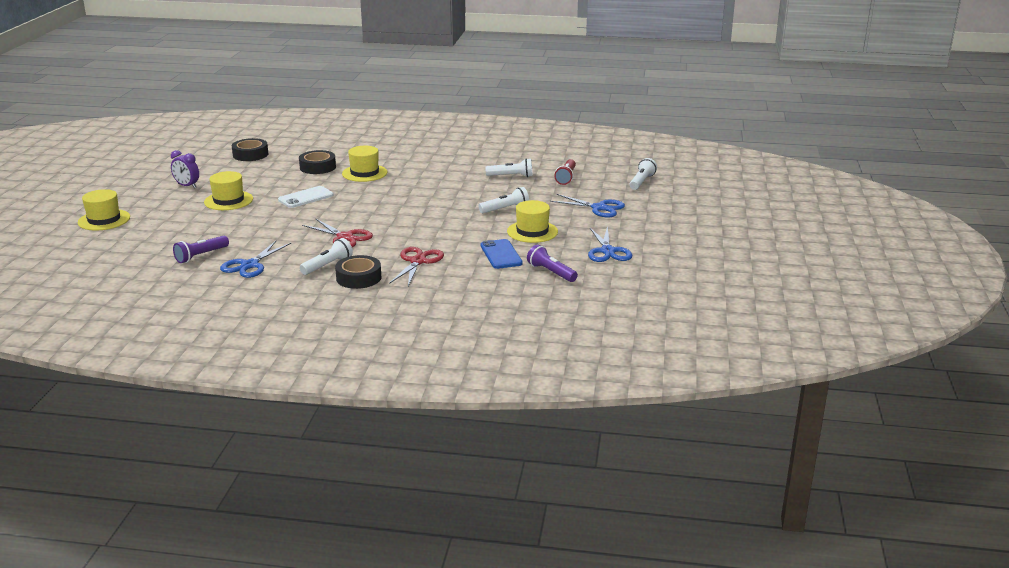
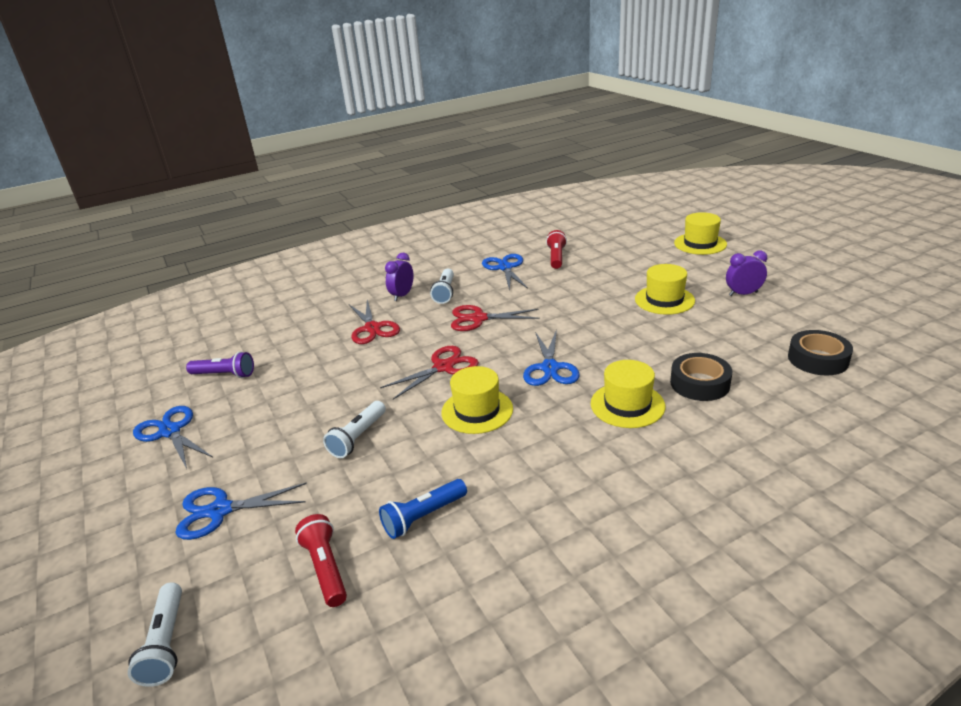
camera: 145 degrees right, 5 degrees up
(201, 256) = (556, 257): purple flashlight -> red flashlight
(306, 197) = (607, 338): white phone -> none
(358, 278) = (402, 295): black tape -> purple clock
(364, 198) = (550, 368): none -> blue scissors
(414, 220) = (443, 367): none -> red scissors
(501, 254) = (297, 371): blue phone -> none
(511, 176) = (423, 517): white flashlight -> blue flashlight
(532, 231) = (288, 417): yellow hat -> yellow hat (477, 411)

